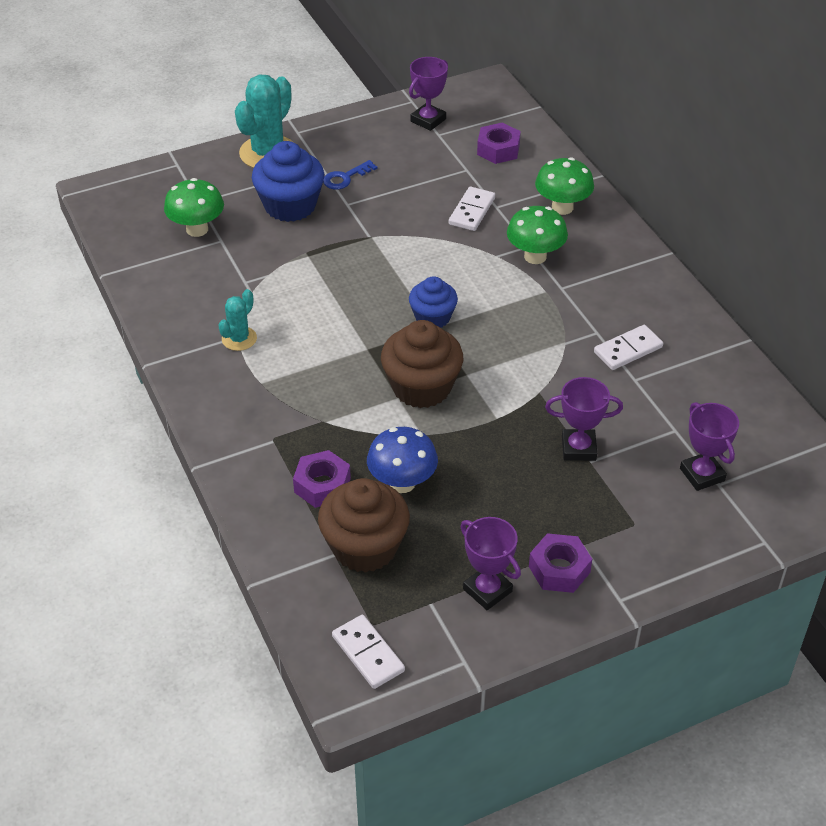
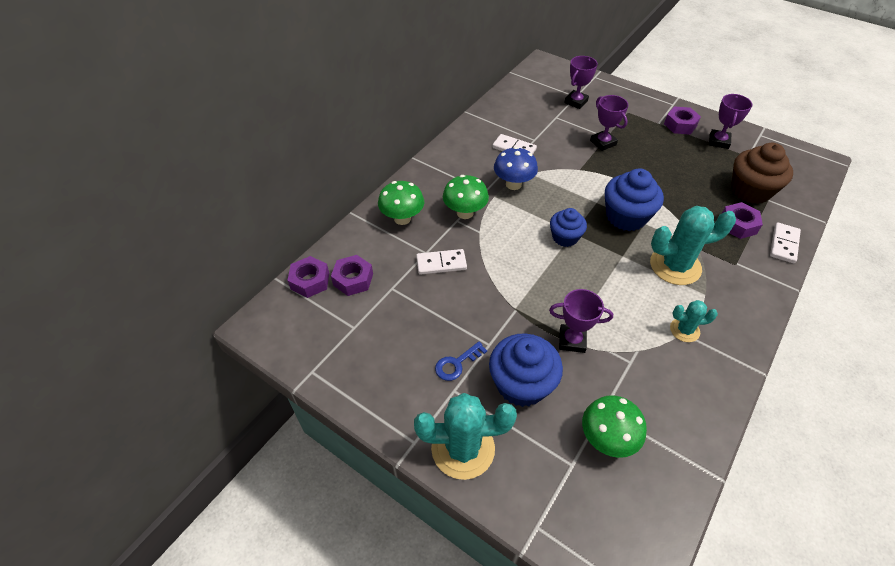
camera: 120 degrees left, 5 degrees up
(316, 383) = (675, 266): none -> turquoise cactus
(345, 178) = (456, 364): blue key -> blue key turned 120 degrees clockwise
(368, 653) = (798, 164): white domino -> white domino (783, 244)
(402, 483) = (698, 195): blue mushroom -> blue mushroom (513, 184)
(421, 387) = (626, 217): brown cupcake -> blue cupcake
(428, 120) = (336, 344): purple trophy -> purple trophy (572, 340)
(518, 124) = (310, 281): none -> purple nut

